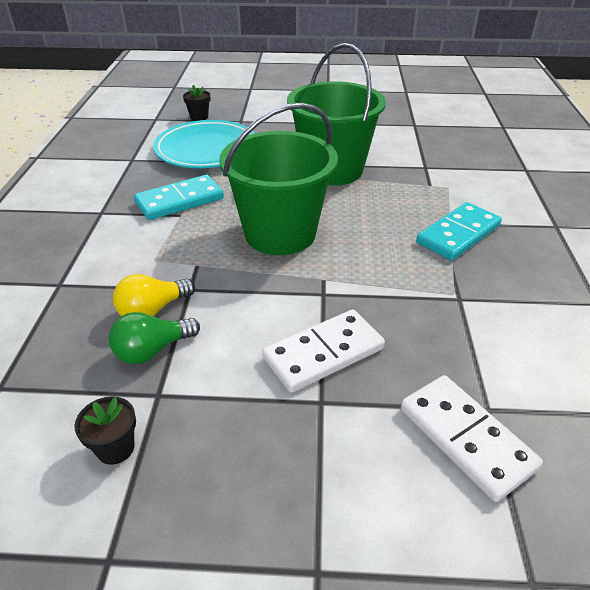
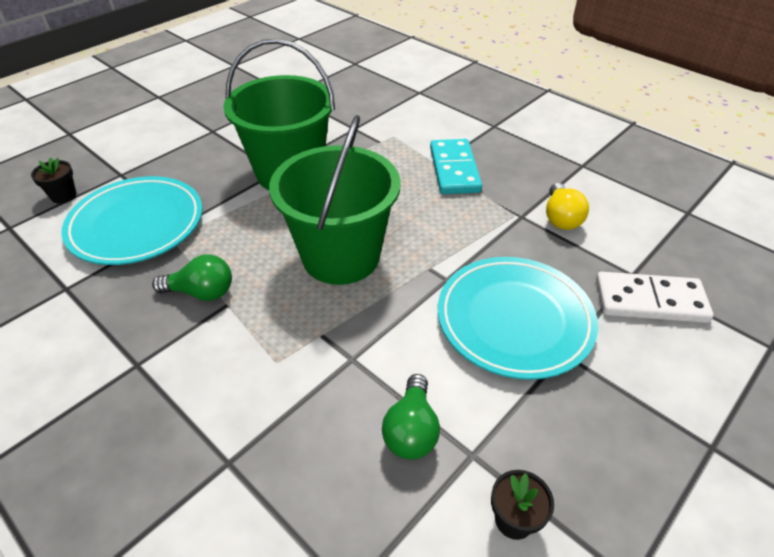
camera: 50 degrees left, 5 degrees up
(152, 310) = (354, 402): yellow light bulb -> yellow light bulb (561, 218)
(180, 201) = (201, 292): turquoise domino -> green light bulb
(323, 353) = (514, 320): white domino -> turquoise plate

